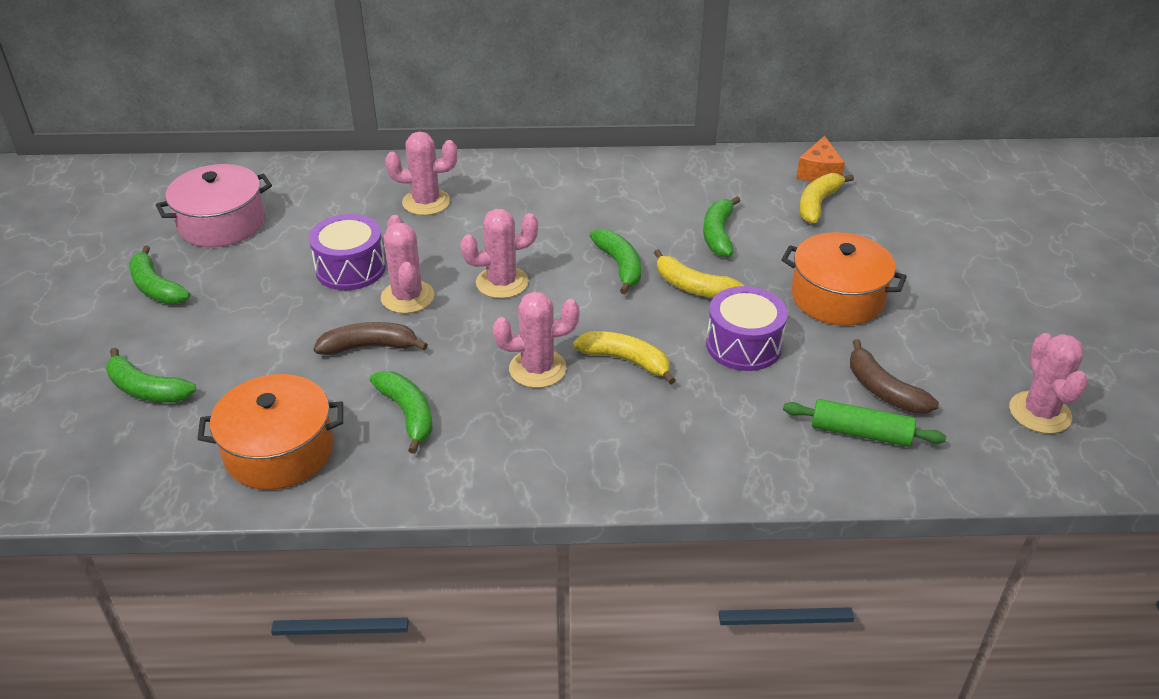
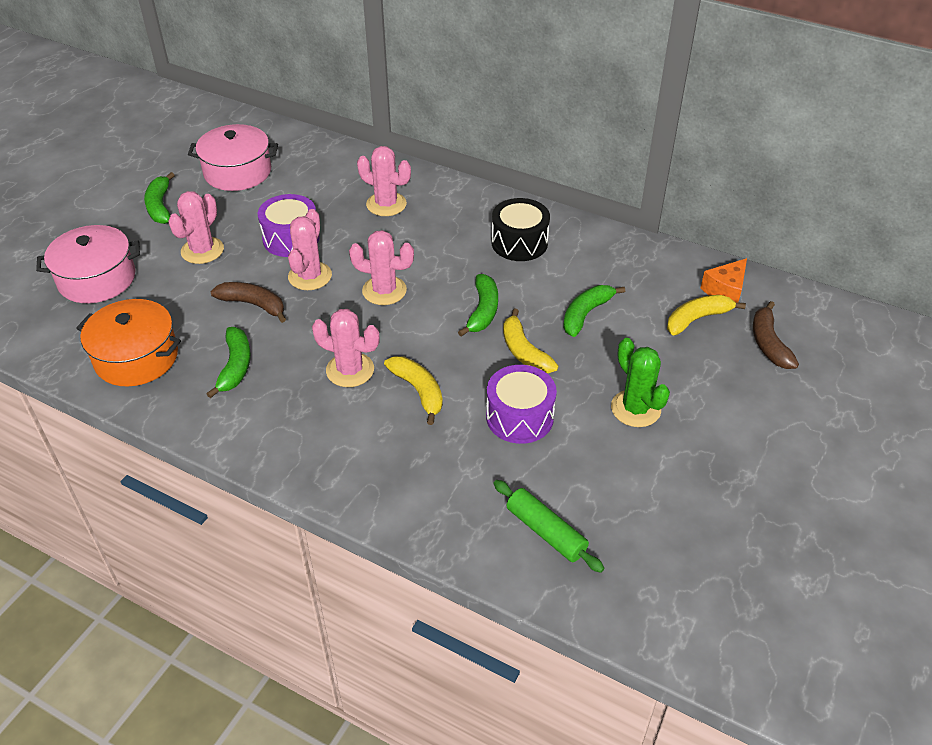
camera: 30 degrees right, 5 degrees up
(147, 389) = (97, 279): green banana -> pink pot
(597, 194) = (519, 243): none -> black drum
(837, 297) = (635, 408): orange pot -> green cactus
(883, 390) = (599, 505): brown banana -> brown banana (768, 343)
(1039, 413) = (719, 588): pink cactus -> pink cactus (202, 250)

